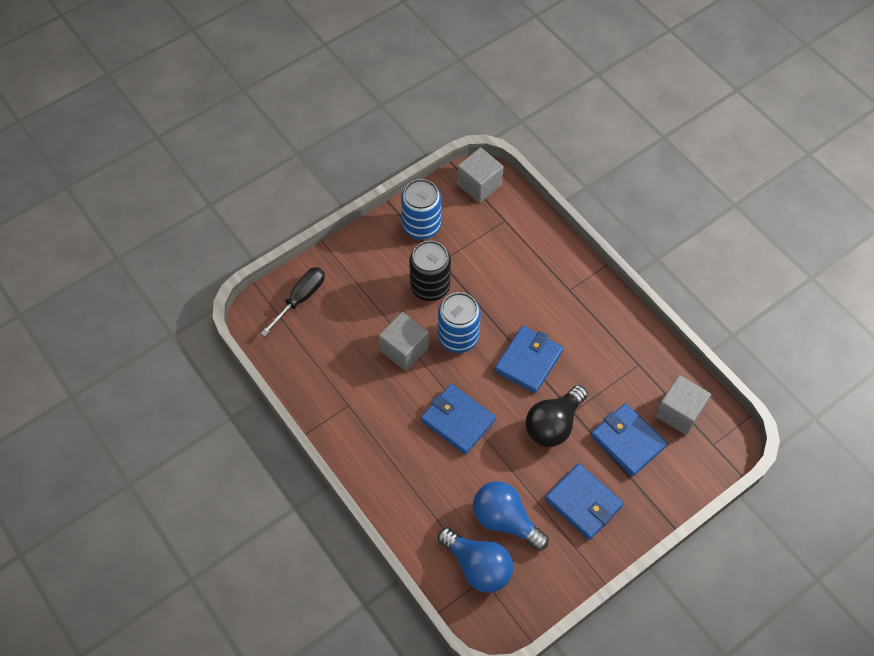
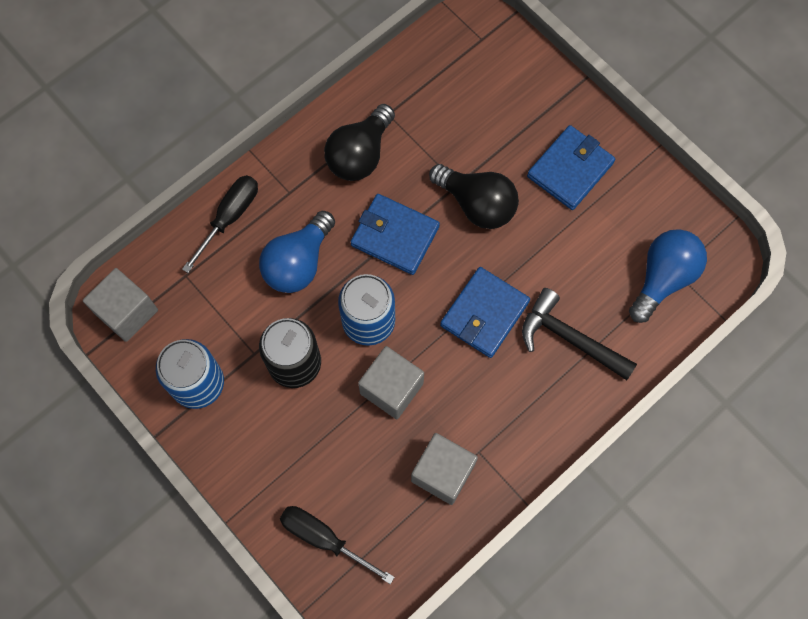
camera: 95 degrees left, 10 degrees up
(431, 482) = (569, 338): none -> black hammer
(505, 520) = (603, 252): blue light bulb -> blue light bulb (298, 263)
(550, 250) = (230, 217): none -> black screwdriver
(601, 341) = (360, 155): none -> black light bulb
(628, 441) = (488, 124): blue wallet -> none
(679, 412) = (446, 72): grey cube -> grey cube (442, 473)

